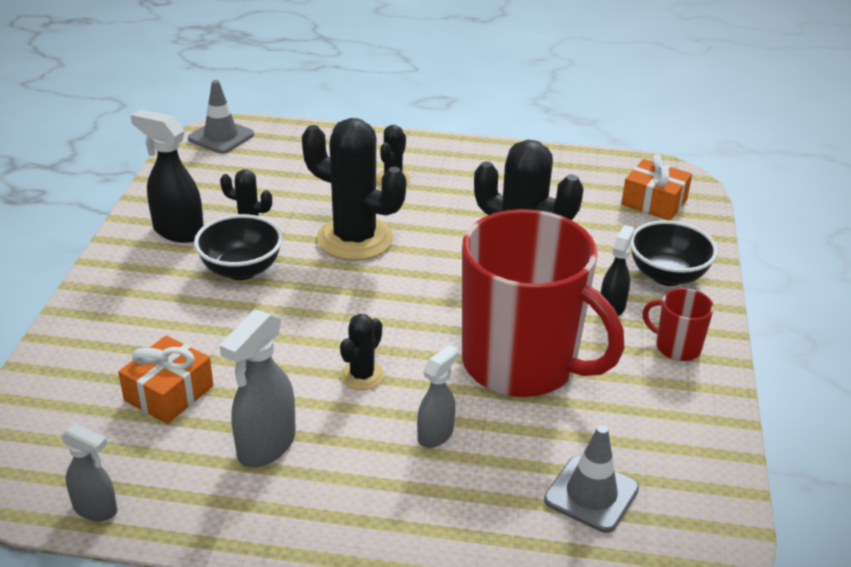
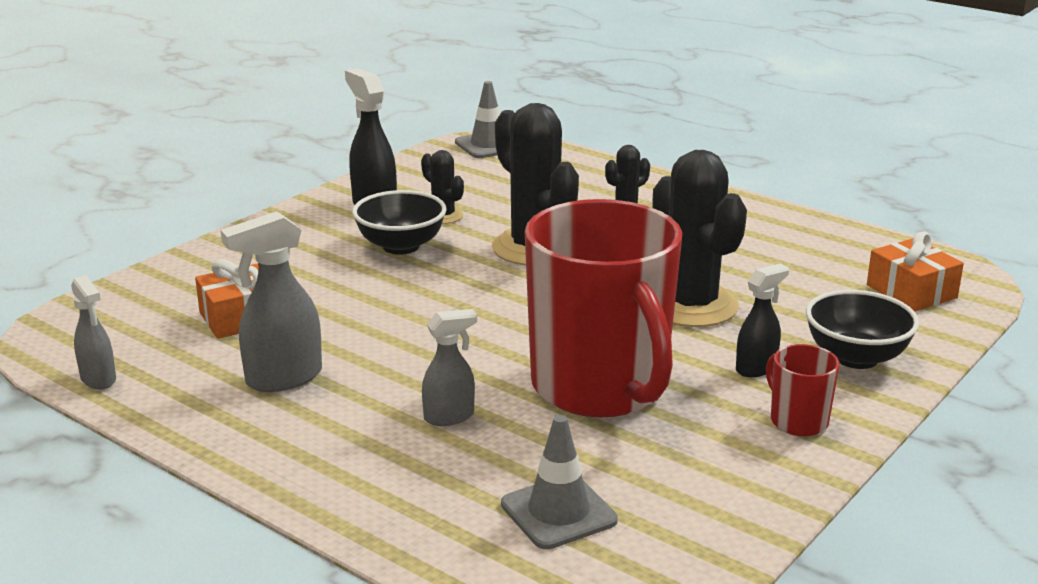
camera: 30 degrees right, 10 degrees down
(362, 375) = (427, 352): black cactus -> none

